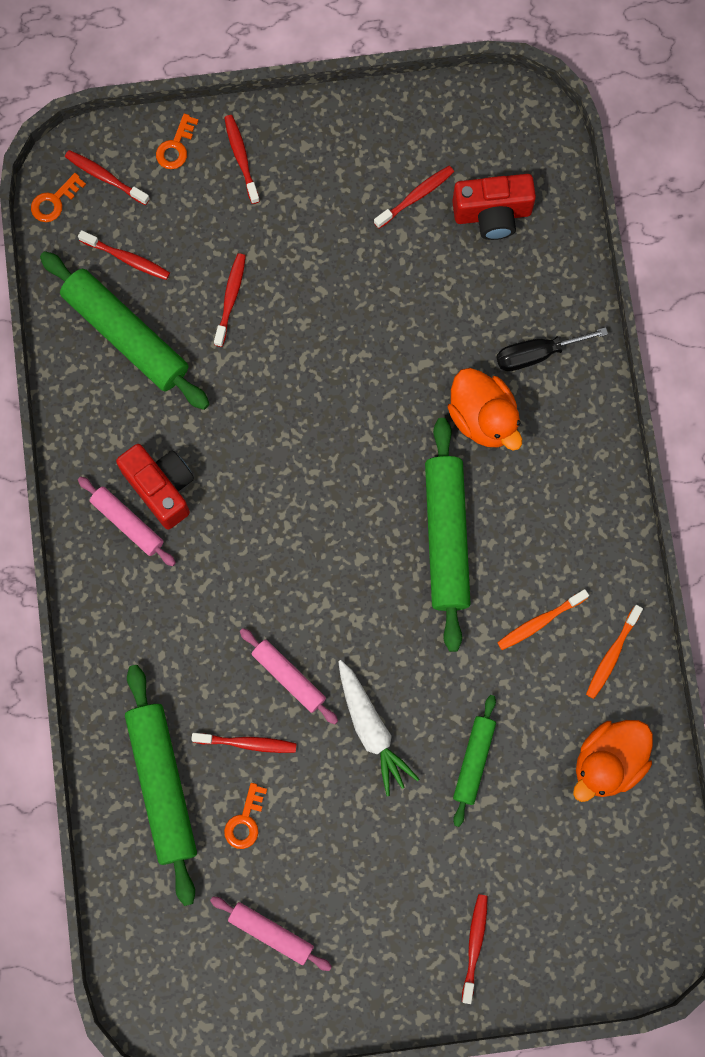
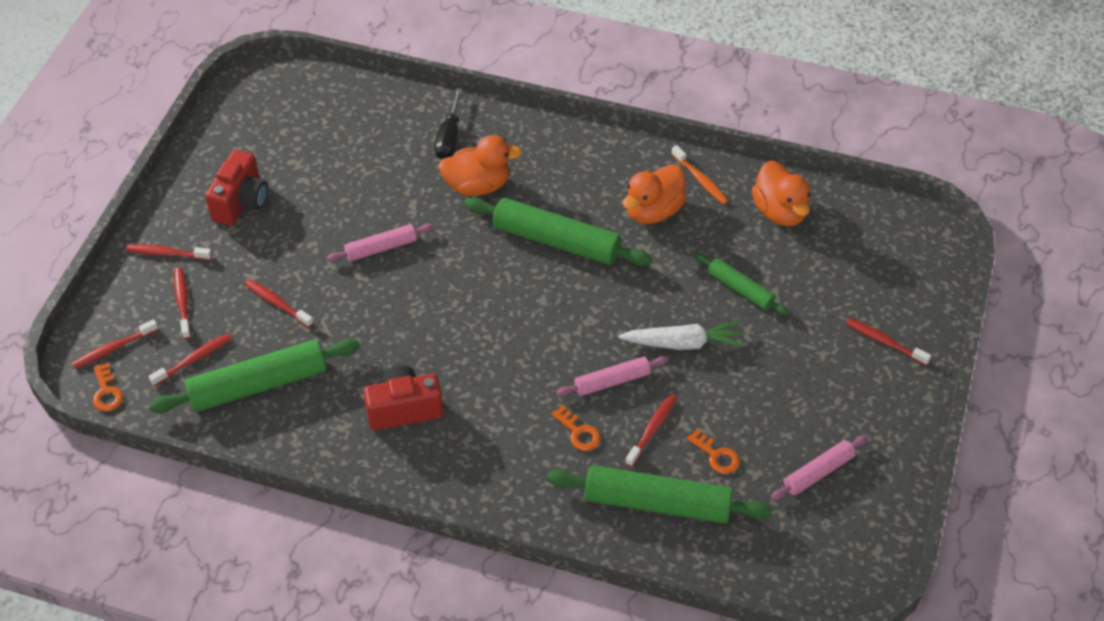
camera: 65 degrees left, 25 degrees down
(127, 523) = (419, 444): pink rolling pin -> pink rolling pin (381, 248)
(176, 147) = (125, 292): orange key -> orange key (579, 432)
(416, 196) = (279, 160): red toothbrush -> red toothbrush (182, 302)
(492, 214) = (325, 123): red camera -> red camera (241, 202)
(539, 622) = (653, 211): orange toothbrush -> orange duck

